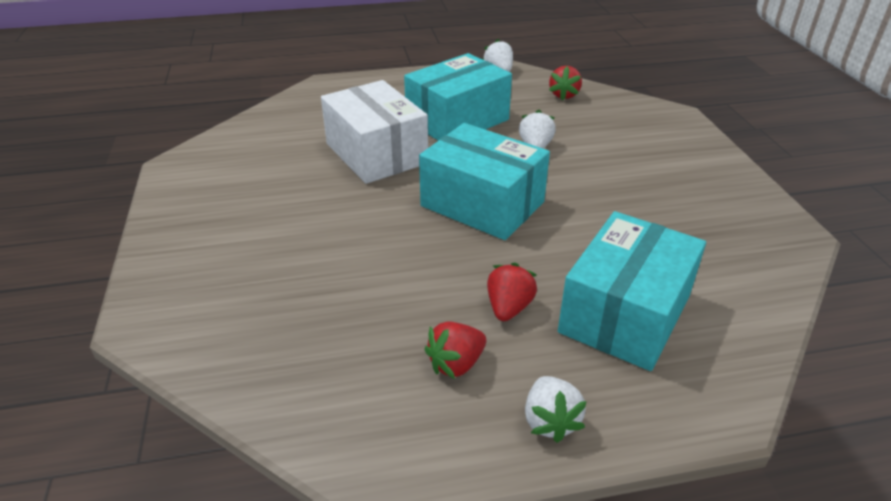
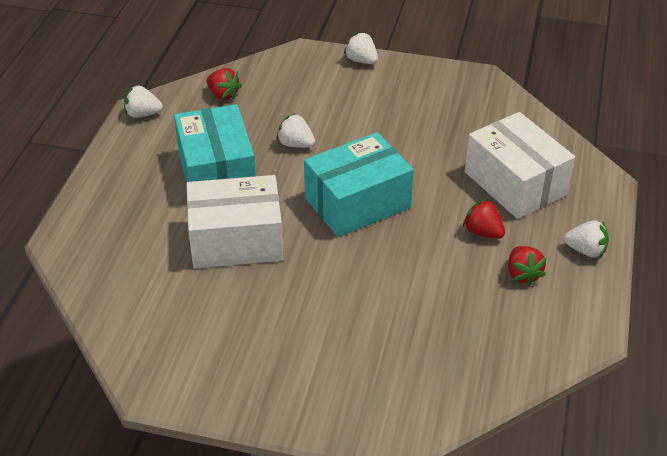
camera: 65 degrees left, 5 degrees up
(624, 313) = (515, 183): turquoise box -> white box
(709, 147) = (361, 60): none -> white strawberry

